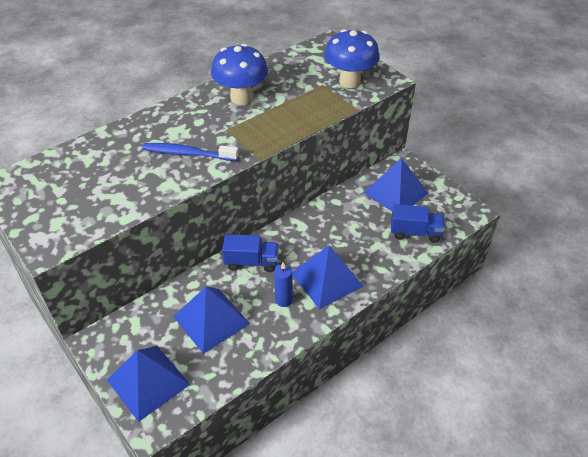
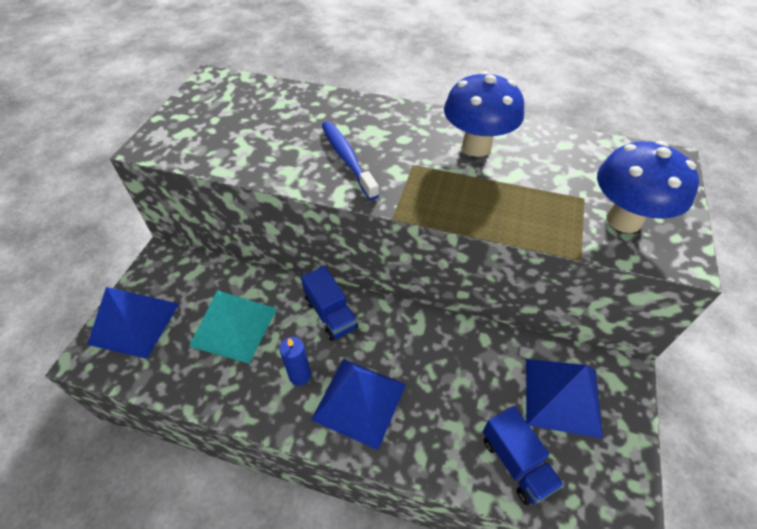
camera: 55 degrees right, 5 degrees up
(211, 320) = (234, 326): blue pyramid -> turquoise pyramid

